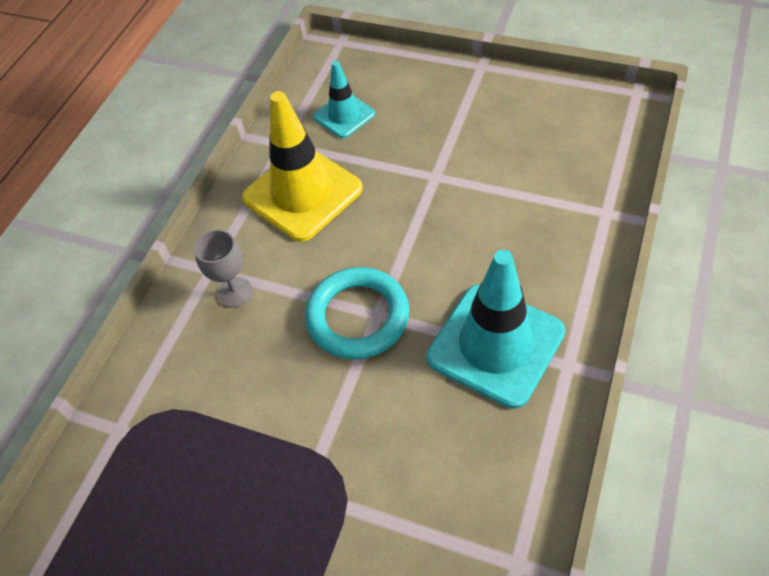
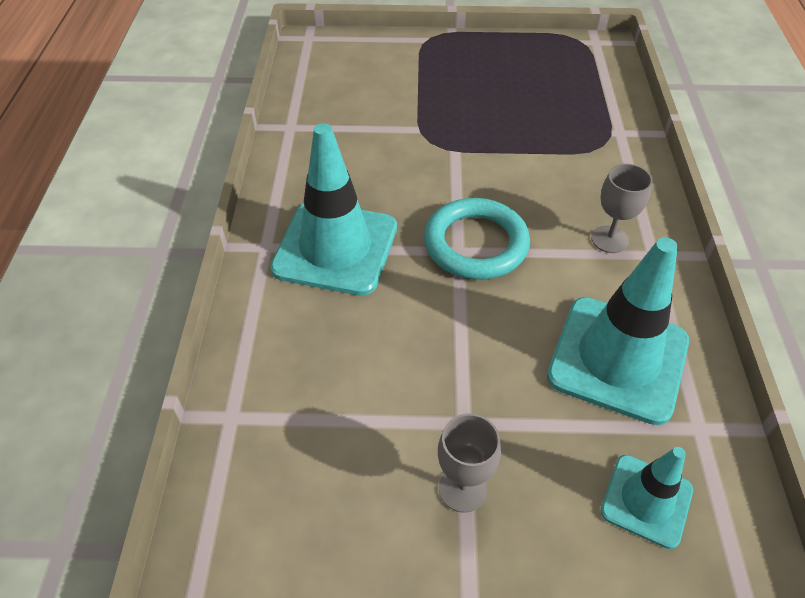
camera: 155 degrees right, 5 degrees down
(302, 193) = (618, 359): yellow traffic cone -> turquoise traffic cone
(452, 140) = (462, 489): none -> grey goblet

